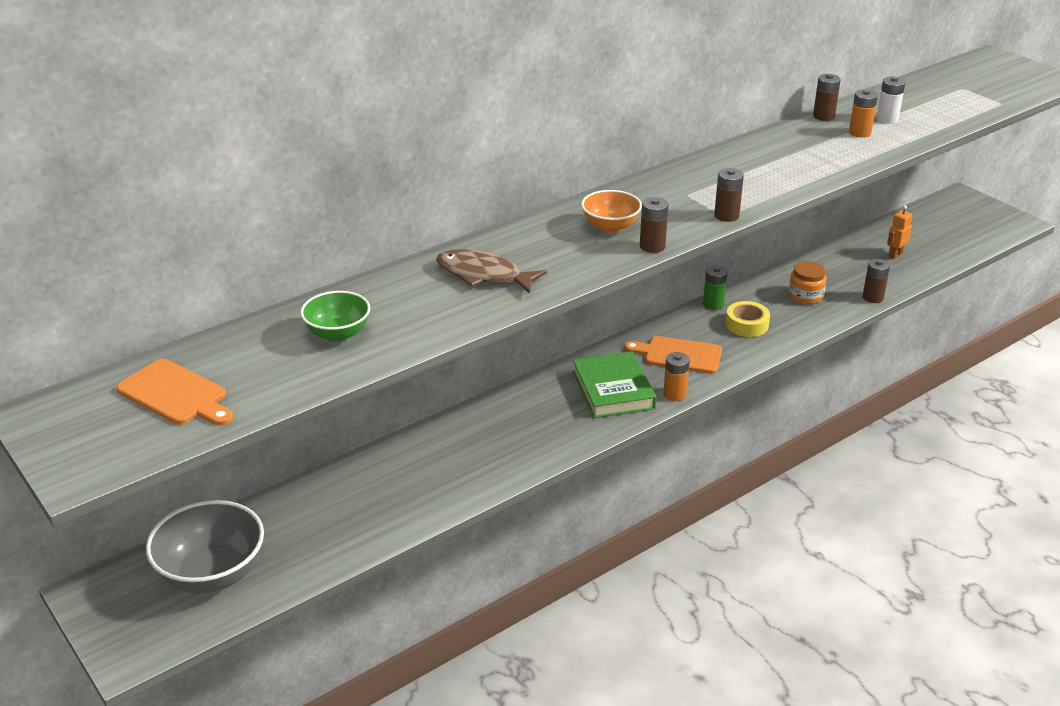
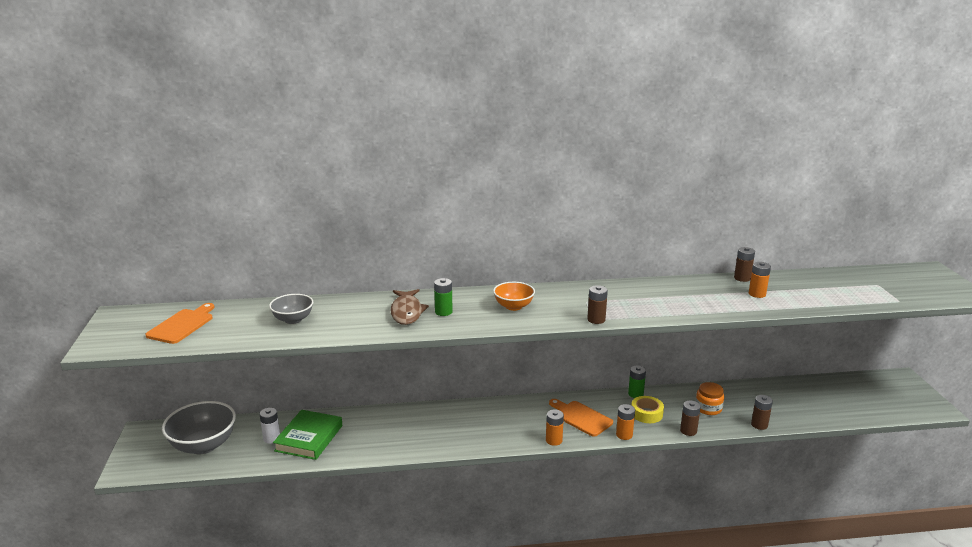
camera: 30 degrees right, 10 degrees down
(176, 394) = (182, 325): orange cutting board -> orange cutting board turned 135 degrees counterclockwise
(338, 334) = (293, 319): green bowl -> grey bowl
(483, 275) = (407, 312): brown fish -> brown fish turned 150 degrees counterclockwise
(531, 260) = (443, 312): none -> green battery
(613, 390) = (517, 424): green book -> green book (309, 438)
(652, 246) = (525, 324): brown battery -> brown battery (688, 431)
(746, 359) = (624, 435): none -> orange battery
(887, 119) = (789, 290): white battery -> white battery (271, 438)
(895, 255) = (805, 402): orange robot -> none

